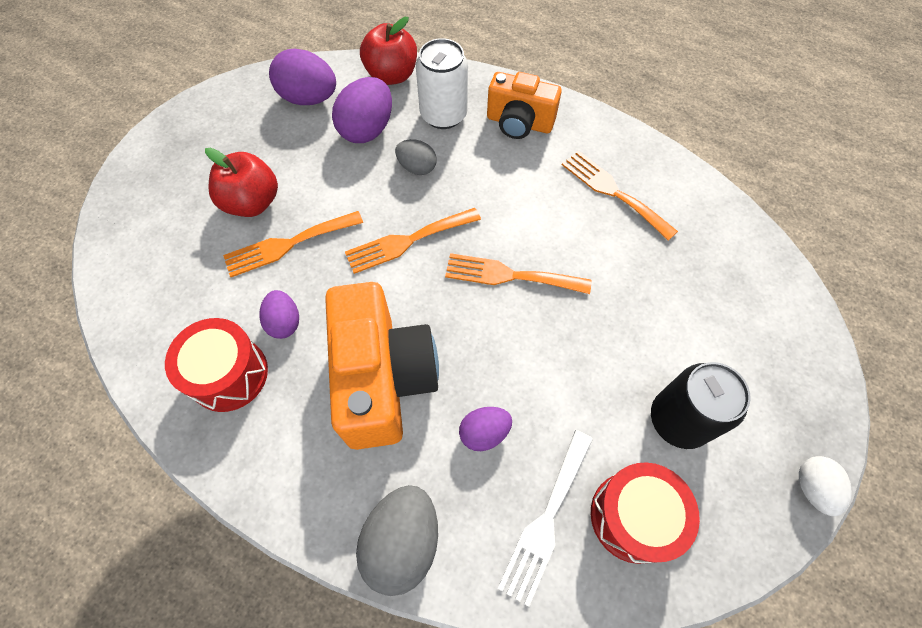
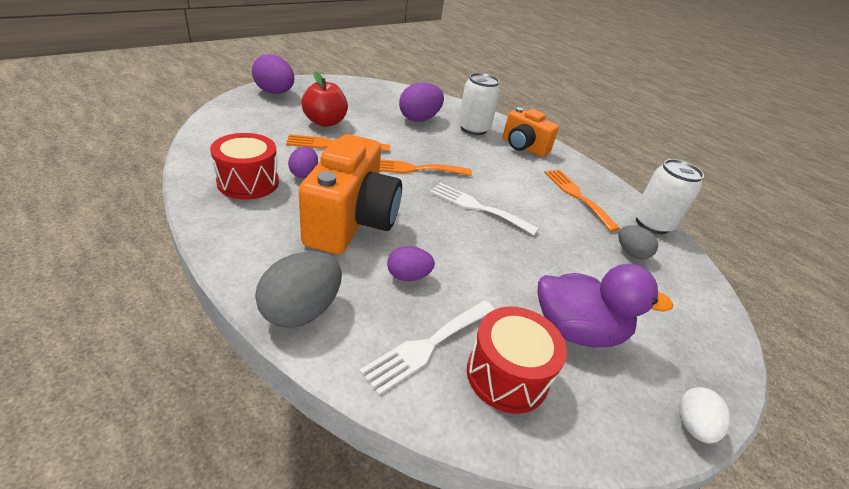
camera: 15 degrees right, 25 degrees down
(309, 98) = (391, 98): purple egg -> purple egg (275, 92)
(391, 75) = (449, 105): red apple -> none
(417, 167) = (441, 142): grey egg -> grey egg (631, 253)
(510, 275) = (477, 207): orange fork -> white fork
(678, 419) = (577, 330): black can -> purple duck
(709, 200) = (652, 223): none -> white can

